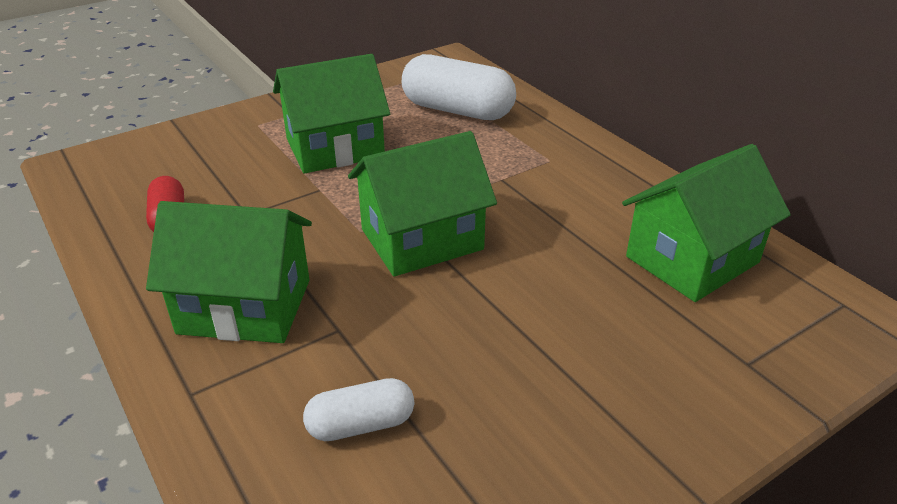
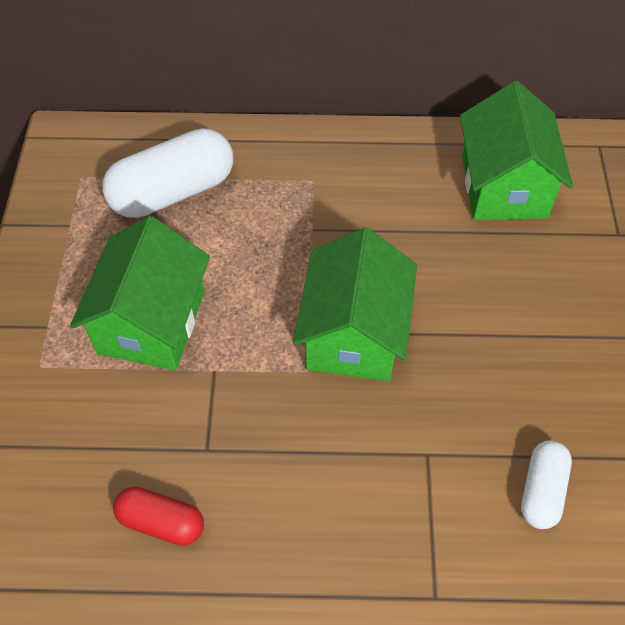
camera: 55 degrees left, 20 degrees up
(245, 306) = (350, 510): green house -> none

